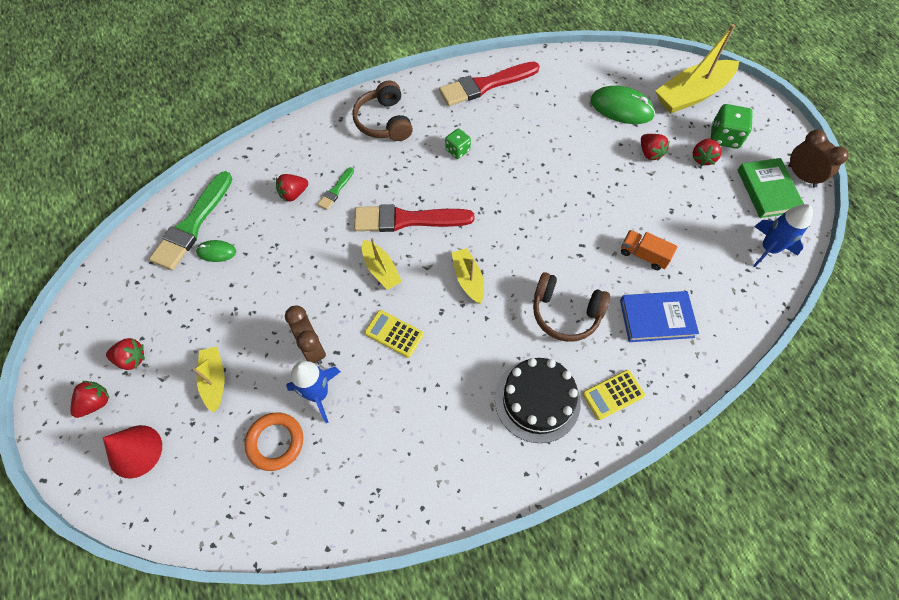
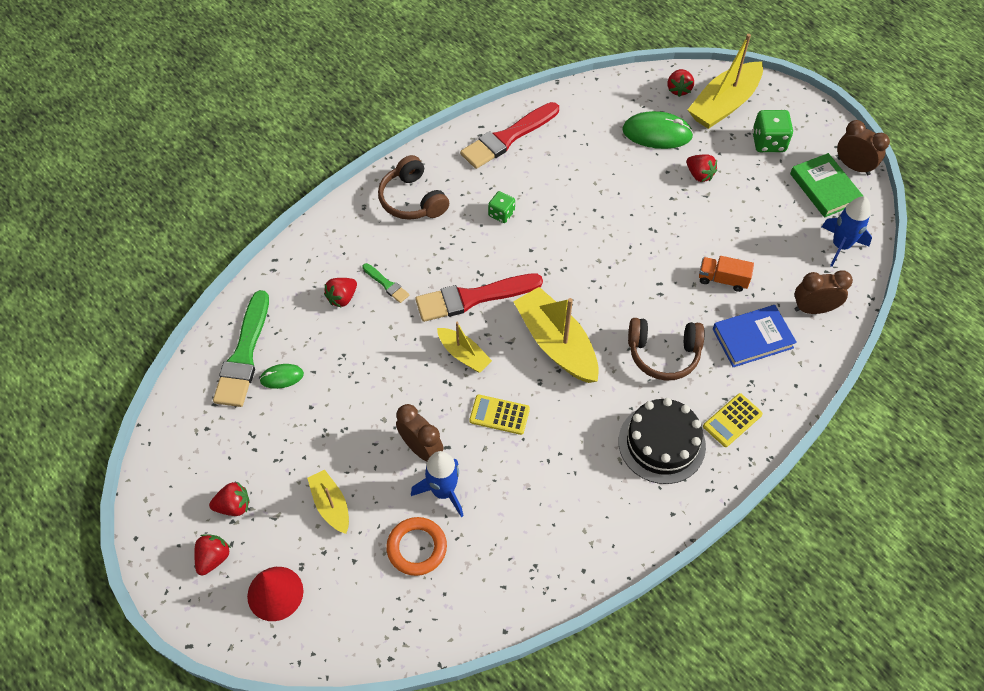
camera: 15 degrees left, 5 degrees down
(336, 190) = (386, 284): green brush -> green brush turned 60 degrees counterclockwise
(468, 279) = (556, 343): yellow boat -> yellow boat, size x1.81
(702, 158) = (753, 169): red strawberry -> red strawberry (678, 89)
(725, 303) = (813, 309): none -> brown clock

